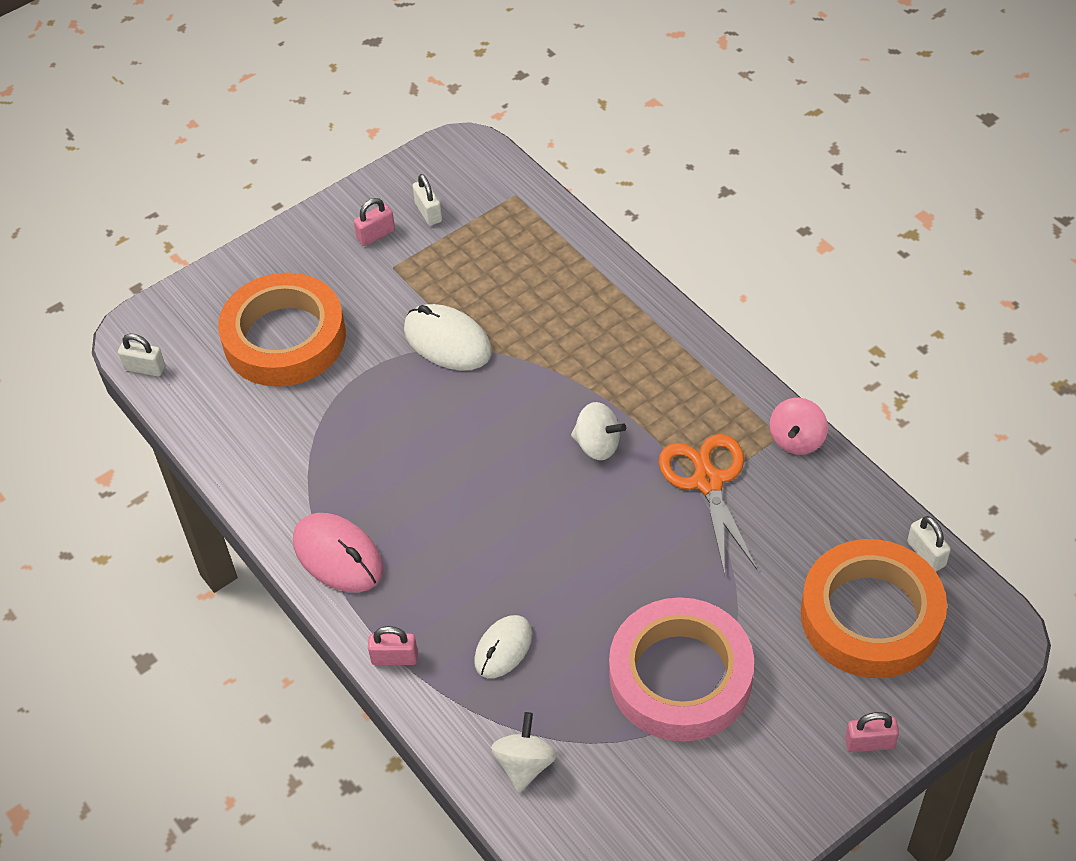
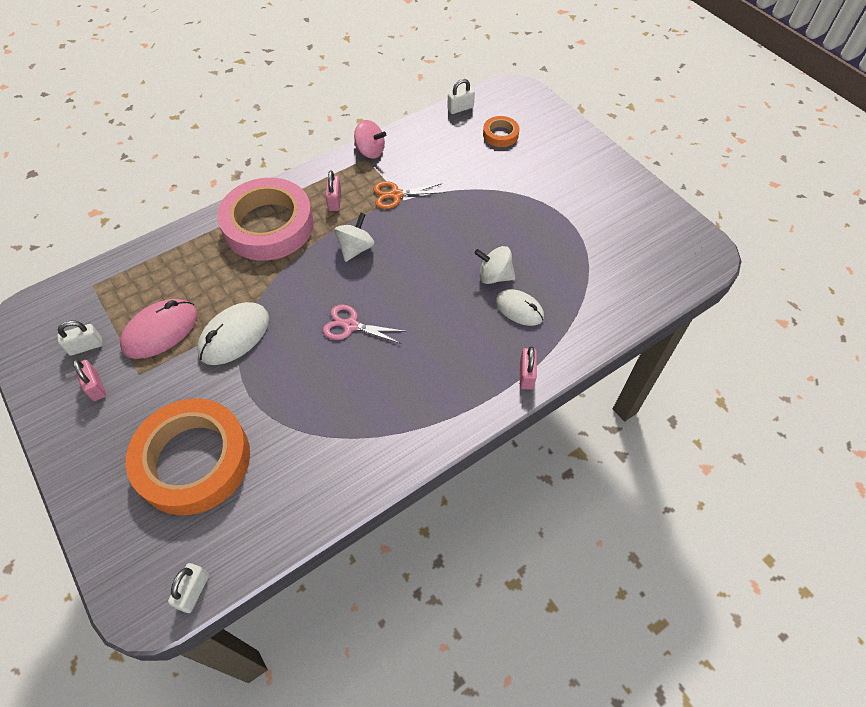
camera: 90 degrees left, 5 degrees up
(338, 555) = (433, 413): pink mouse -> pink mouse (160, 331)
(467, 456) = (351, 325): none -> pink scissors
(525, 764) = (607, 301): white spinning top -> white spinning top (494, 276)
(680, 676) = (540, 219): pink tape -> pink tape (268, 225)
(708, 482) = (396, 195): orange scissors -> orange scissors, size x0.65
(869, 743) = (582, 144): pink padlock -> pink padlock (334, 201)
(871, 616) = (500, 134): orange tape -> orange tape, size x0.44

